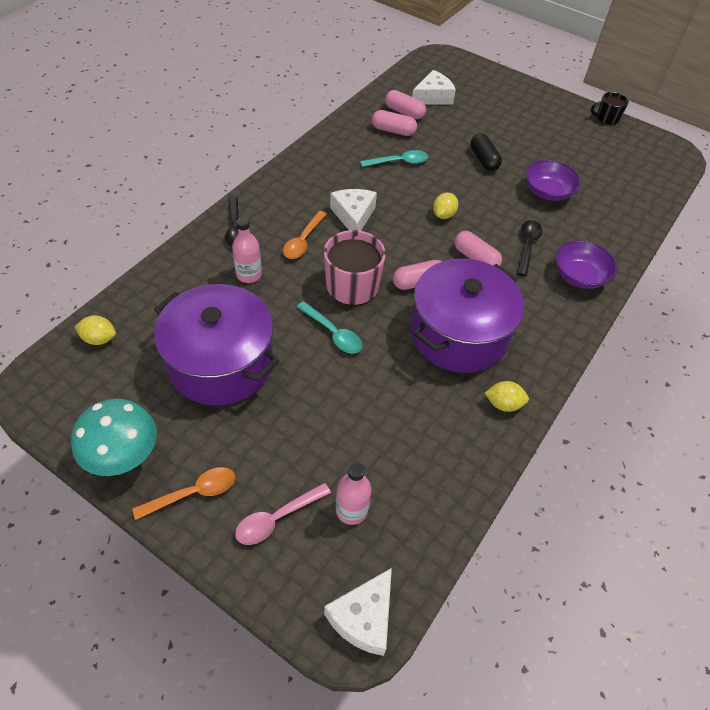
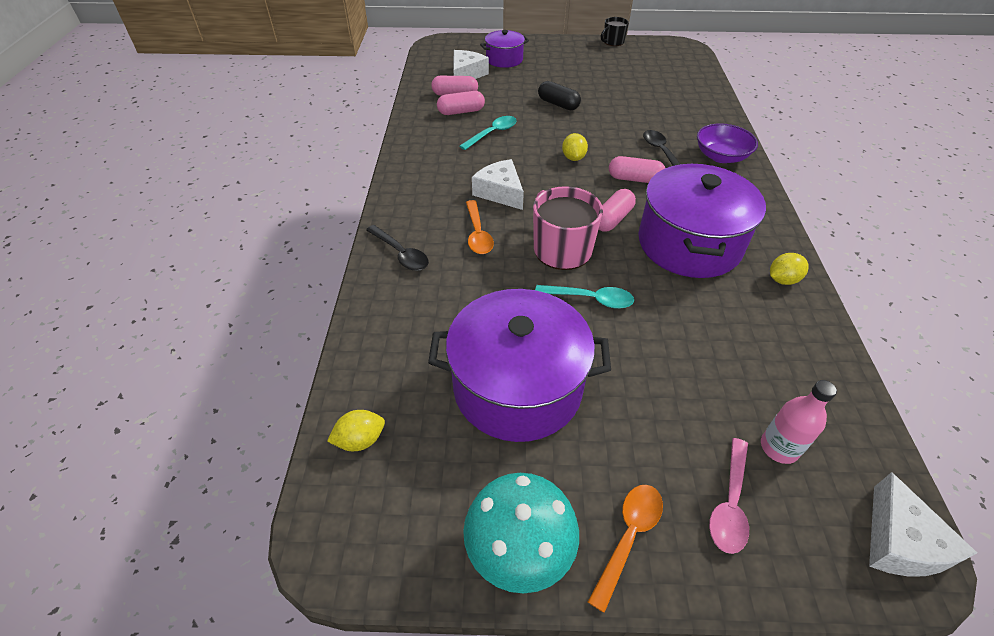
camera: 30 degrees left, 5 degrees down
(249, 275) = (458, 289): pink bottle -> none
(481, 95) = (504, 59): none -> purple pot
(547, 192) = (631, 108): purple bowl -> none

